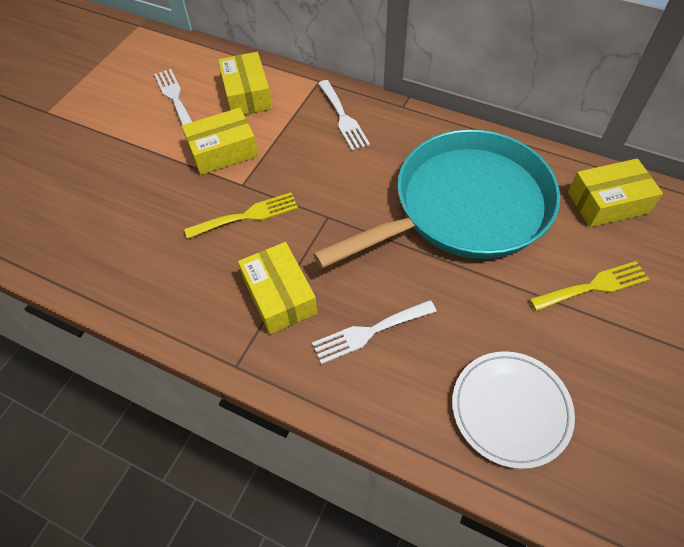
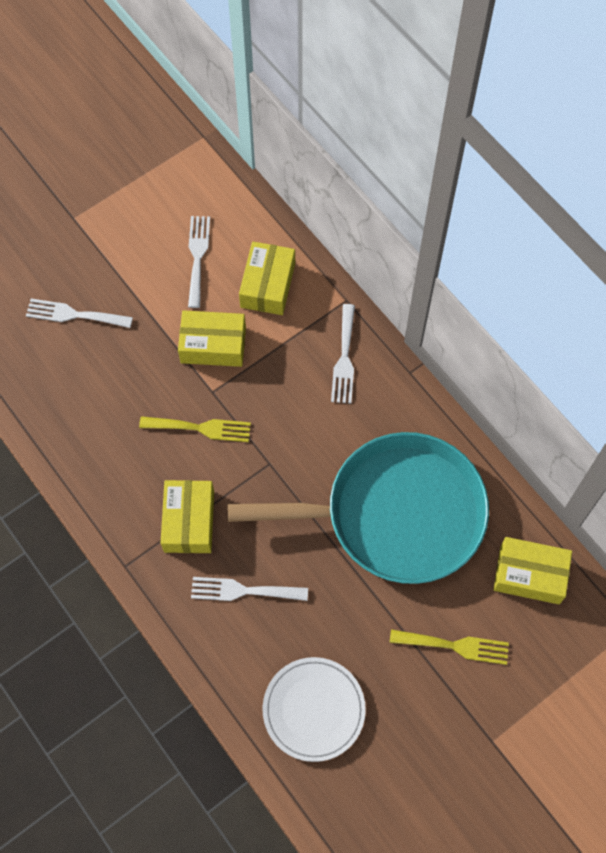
camera: 25 degrees right, 10 degrees up
(79, 178) = (74, 314): none -> white fork

